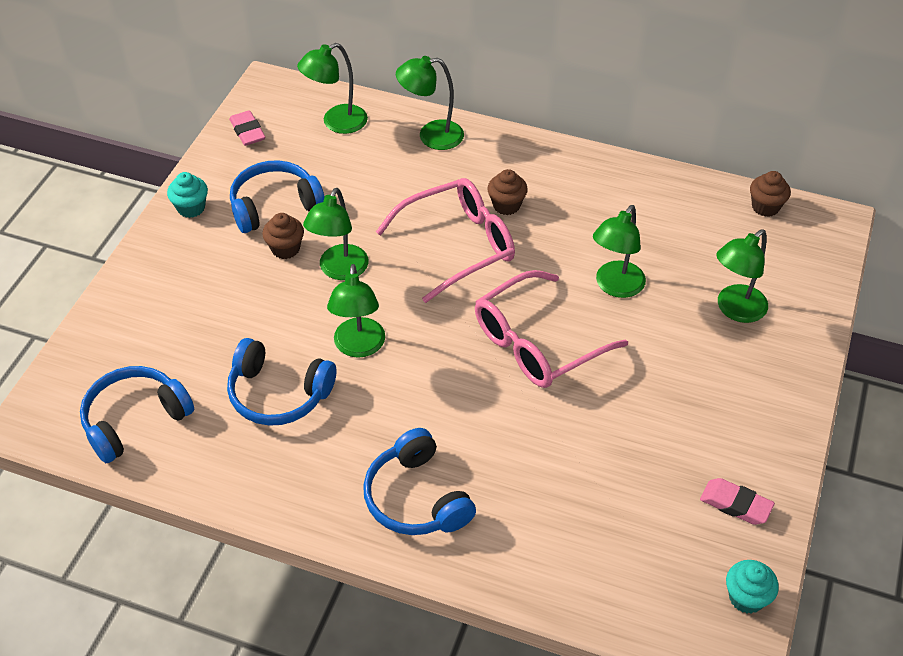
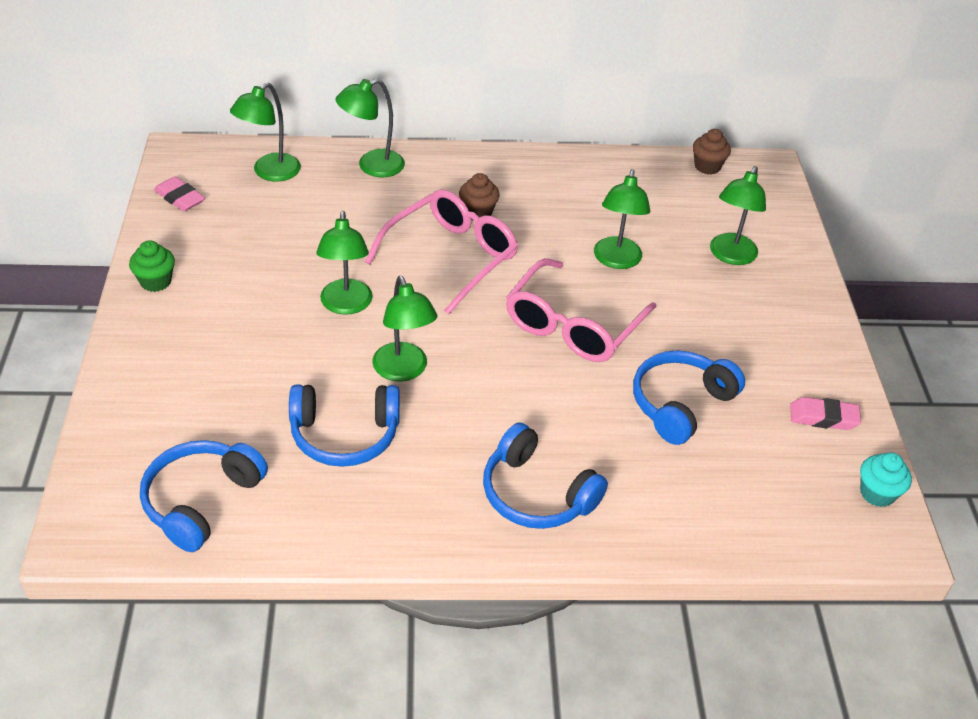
camera: 25 degrees left, 5 degrees down
(191, 208) = (155, 281): turquoise cupcake -> green cupcake
(274, 205) = (245, 260): blue headphones -> blue headphones (680, 404)
(285, 249) = (279, 298): brown cupcake -> none

